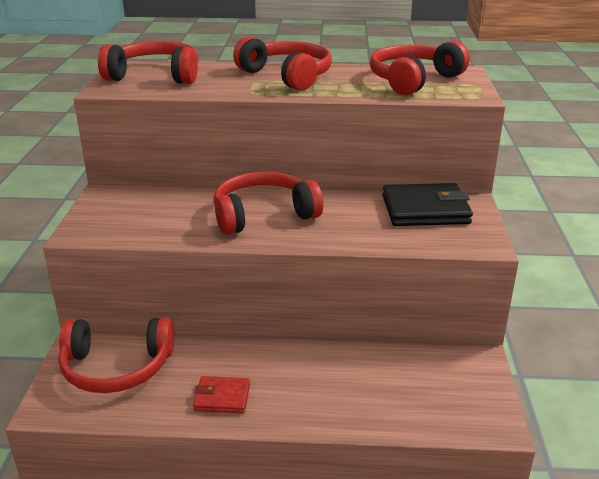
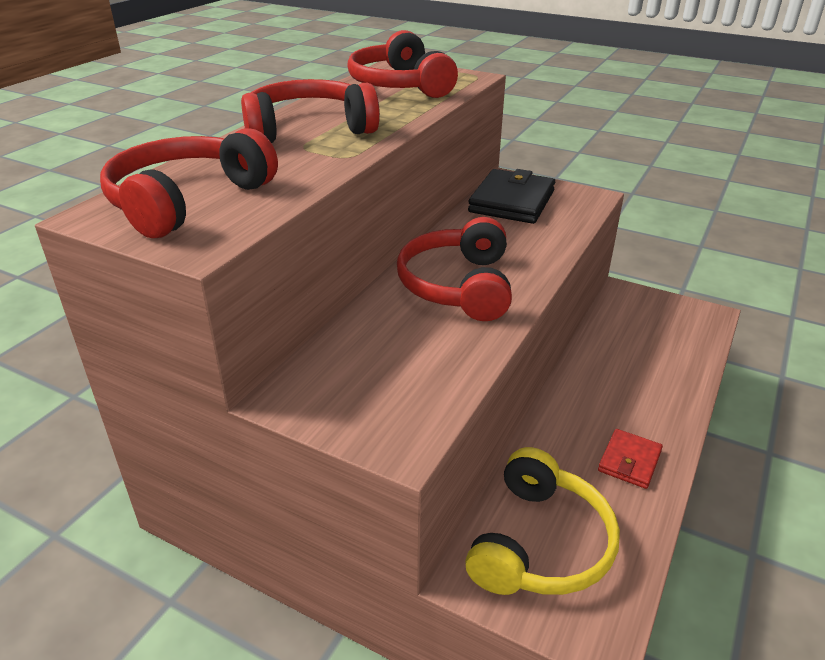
camera: 65 degrees left, 5 degrees up
(116, 367) = (540, 543): red headphones -> yellow headphones

